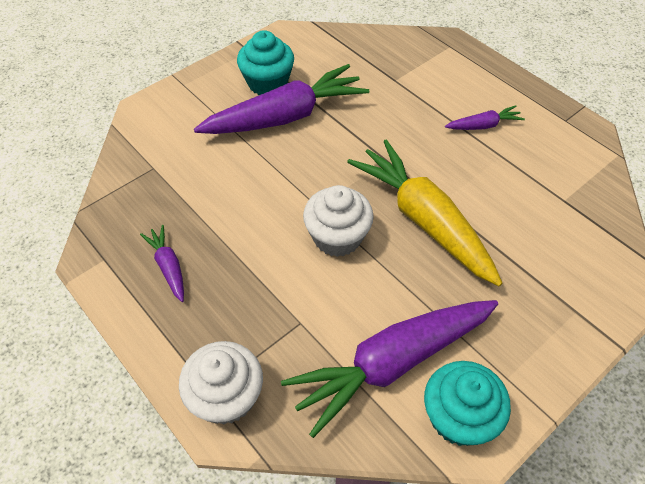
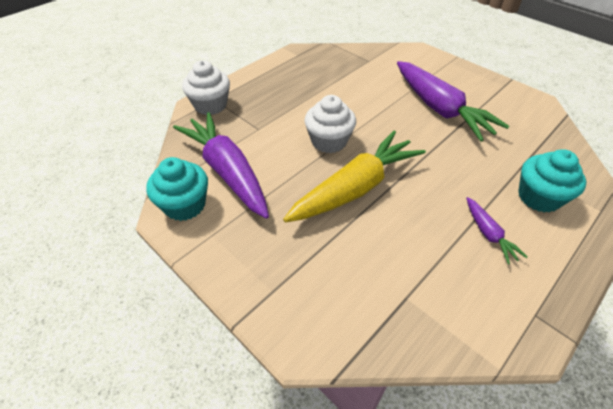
camera: 85 degrees right, 5 degrees down
(168, 266) = (295, 76): purple carrot -> none
(267, 83) = (472, 97): turquoise cupcake -> turquoise cupcake (538, 197)

